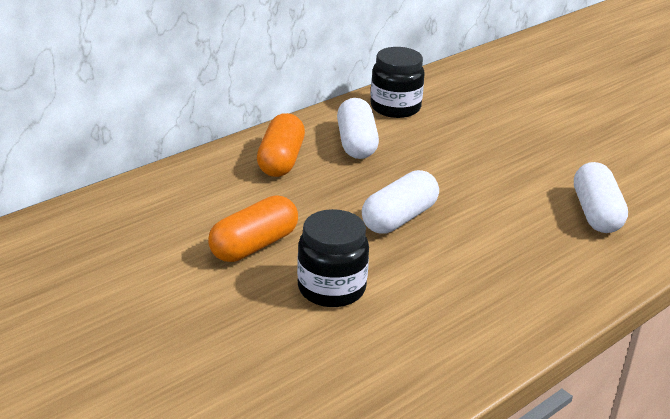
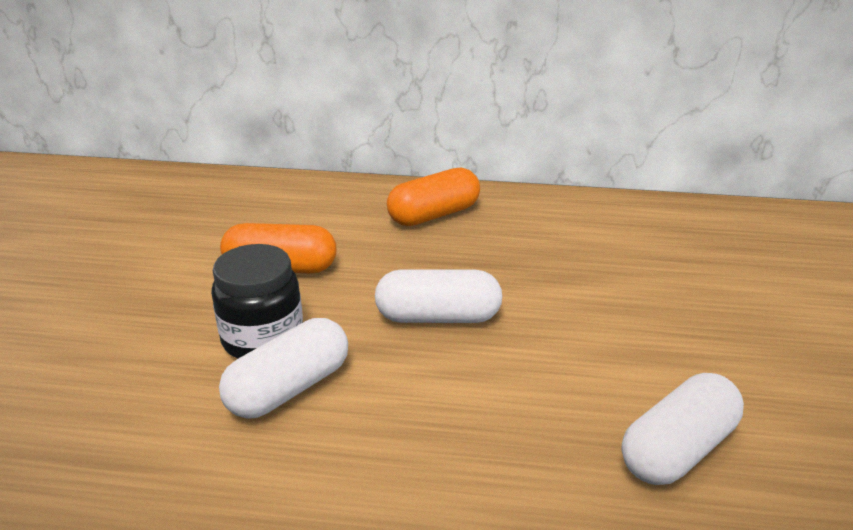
camera: 50 degrees right, 0 degrees up
(356, 143) = (528, 232): white capsule -> white capsule (289, 388)
(395, 108) = (631, 220): black jar -> none

